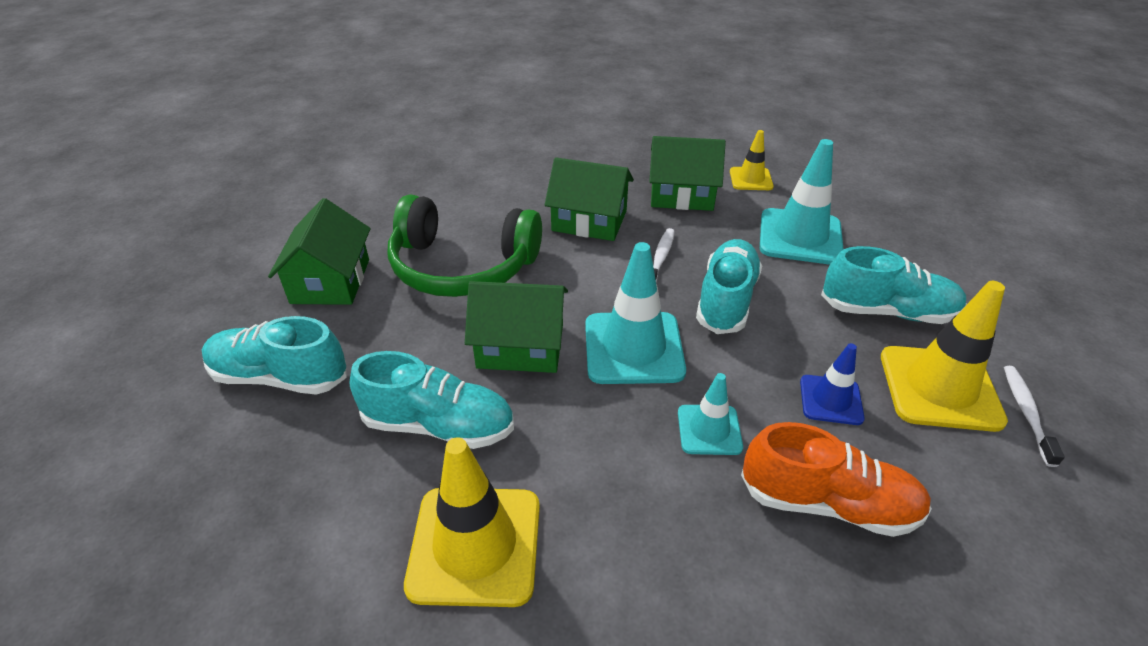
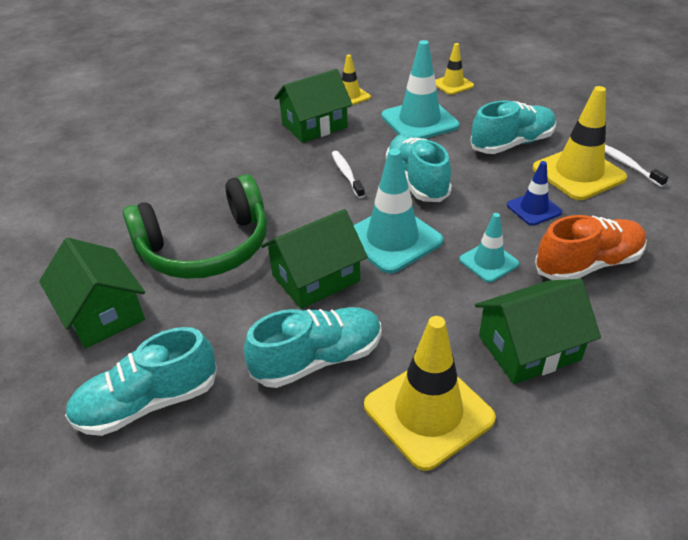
camera: 35 degrees left, 0 degrees up
(589, 221) = (268, 171): green house -> green house (529, 348)
(886, 212) = (453, 84): none -> yellow traffic cone

